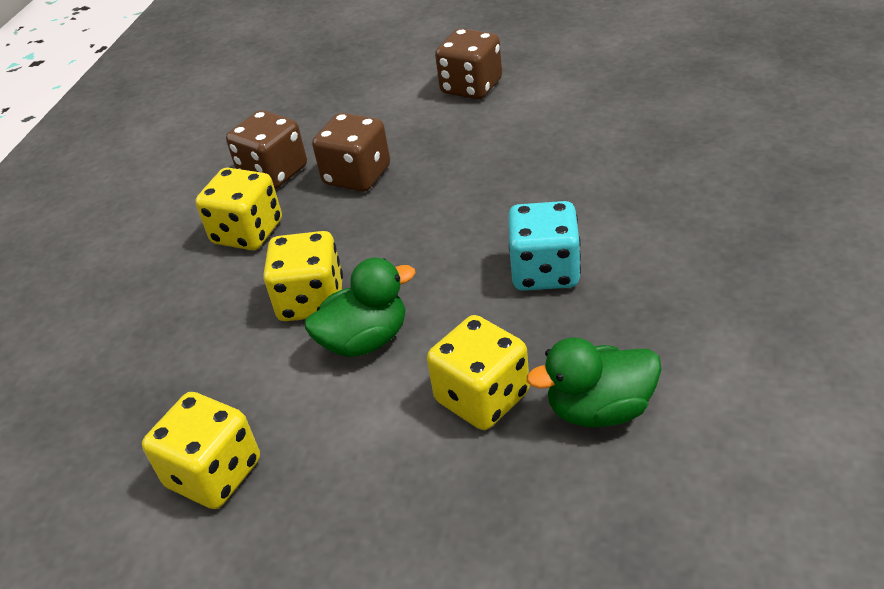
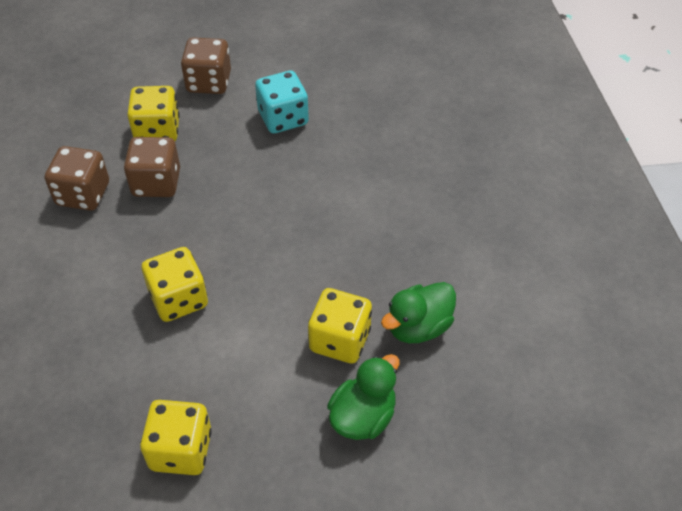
camera: 30 degrees left, 10 degrees up
(247, 232) = (92, 253): yellow dice -> yellow dice (157, 131)
(365, 340) = (237, 320): green duck -> green duck (363, 416)
(545, 271) = (339, 234): turquoise dice -> turquoise dice (283, 118)

